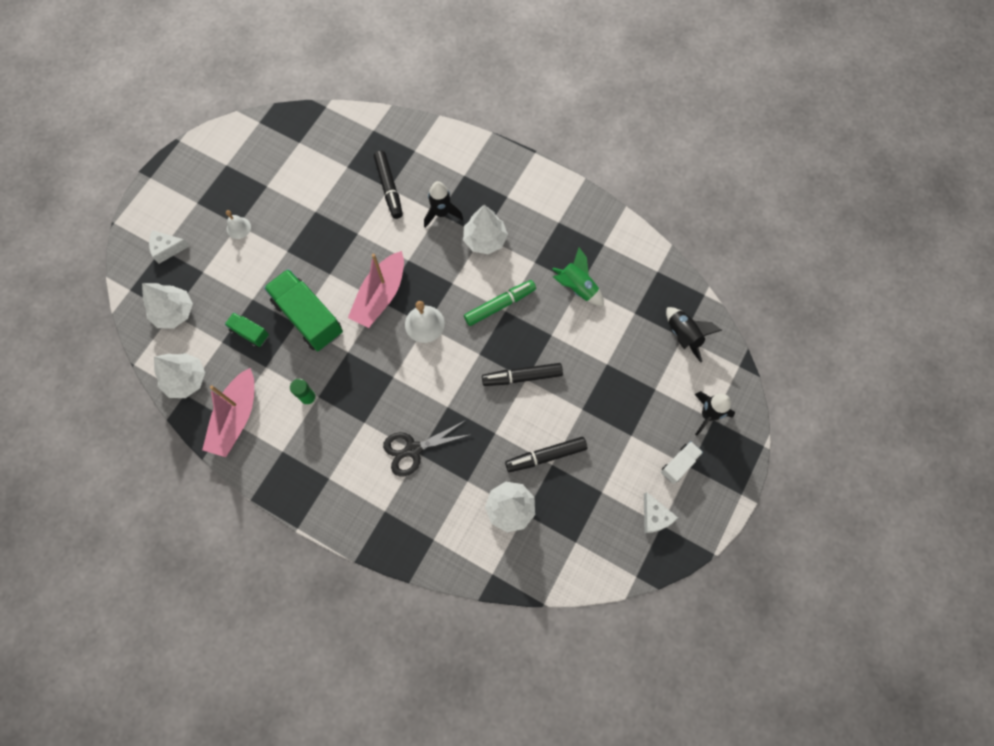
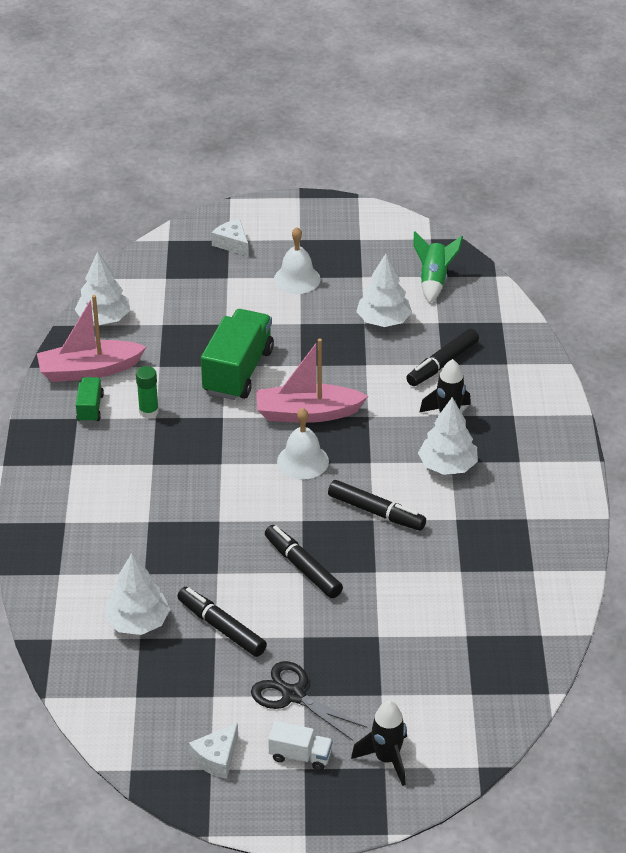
camera: 60 degrees right, 30 degrees down
(174, 312) = (168, 279): white tree -> white tree (383, 321)
(238, 228) = (297, 279): white bell -> white bell, size x1.57
(250, 333) = (187, 339): green truck -> green truck (90, 408)
(413, 449) = (149, 515): black scissors -> black scissors (293, 695)
(500, 305) = (376, 512): green marker -> black marker
(577, 287) = (455, 569): green rocket -> green rocket (434, 281)
(683, 335) = (475, 694): black rocket -> none

